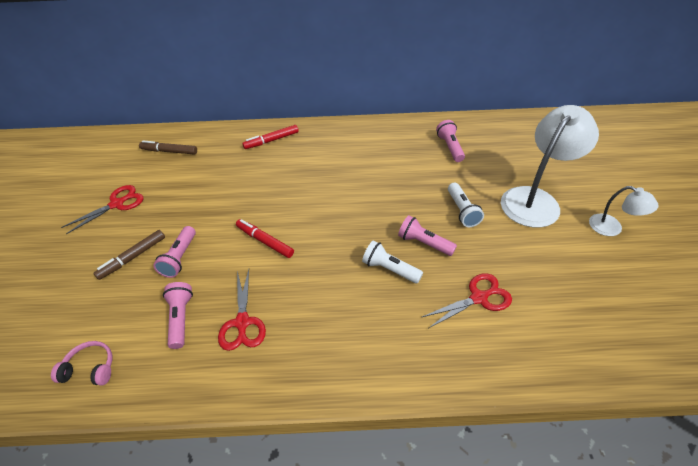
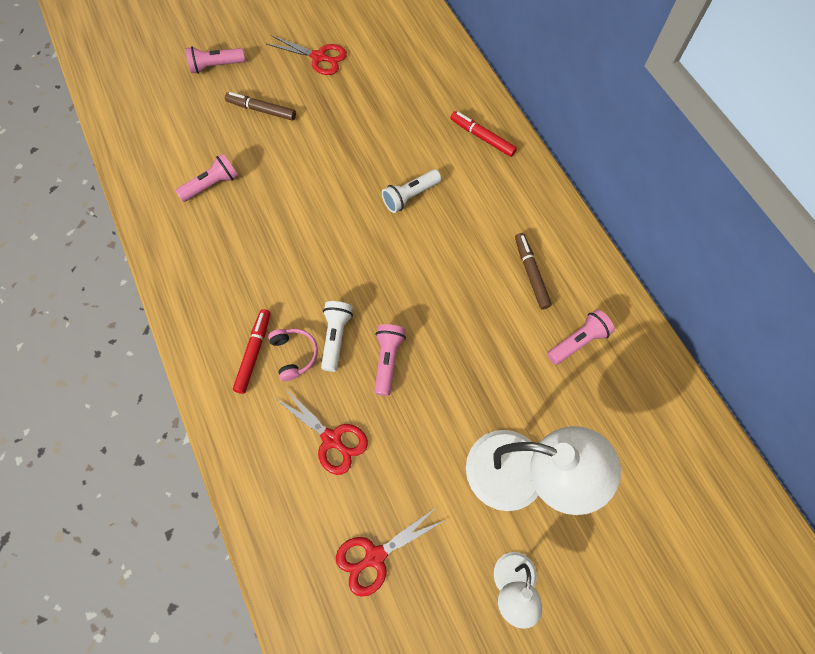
camera: 65 degrees right, 20 degrees up
(90, 368) = (146, 150): pink headphones -> pink headphones (294, 355)
(169, 151) = (413, 53): brown marker -> brown marker (531, 273)
(179, 258) = (275, 146): pink flashlight -> pink flashlight (216, 66)
(242, 322) = (225, 234): red scissors -> red scissors (375, 556)
(265, 241) = (325, 206): red marker -> red marker (254, 353)
(462, 211) = (459, 388): white flashlight -> white flashlight (410, 196)

